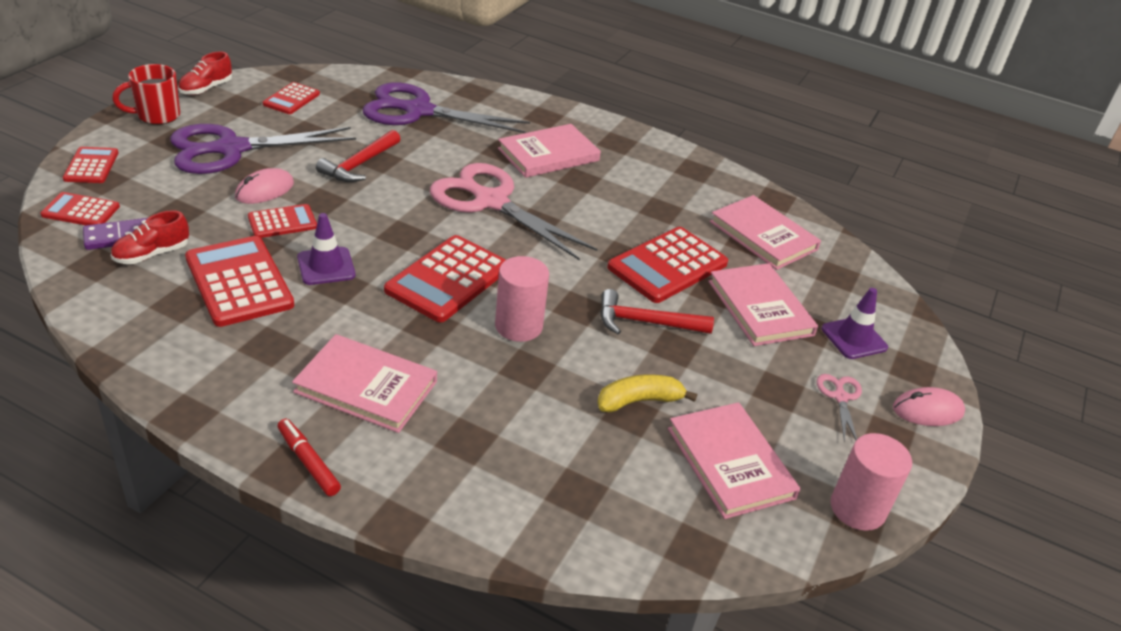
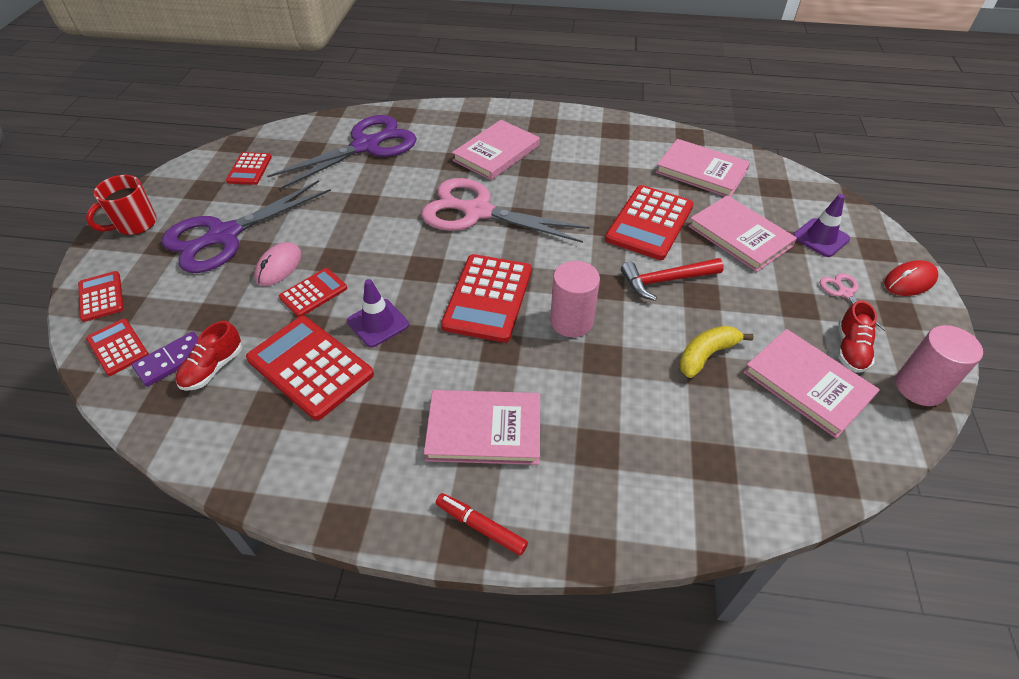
camera: 15 degrees left, 10 degrees up
(81, 211) = (118, 347): red calculator -> red calculator turned 60 degrees clockwise
(206, 89) = (165, 183): red shoe -> red shoe (850, 349)
(359, 165) = (347, 214): red hammer -> none
(418, 111) = (366, 146): purple scissors -> purple scissors turned 150 degrees clockwise
(927, 410) = (909, 281): pink mouse -> red mouse

